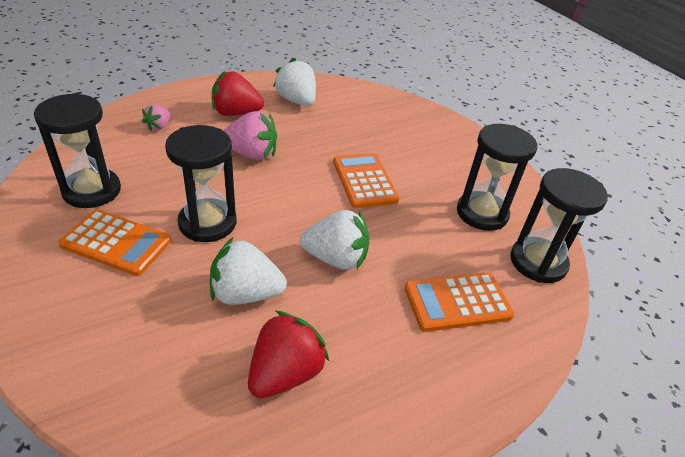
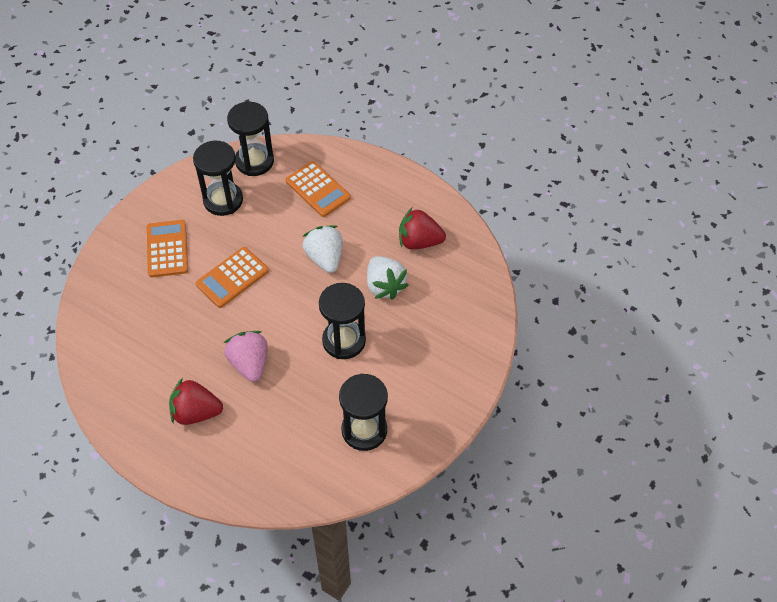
camera: 115 degrees left, 15 degrees up
(116, 243) = (397, 376): orange calculator -> orange calculator (167, 249)
(159, 126) = (258, 452): pink strawberry -> none
(236, 113) = (196, 412): red strawberry -> red strawberry turned 120 degrees clockwise
(297, 101) = (141, 380): white strawberry -> none

